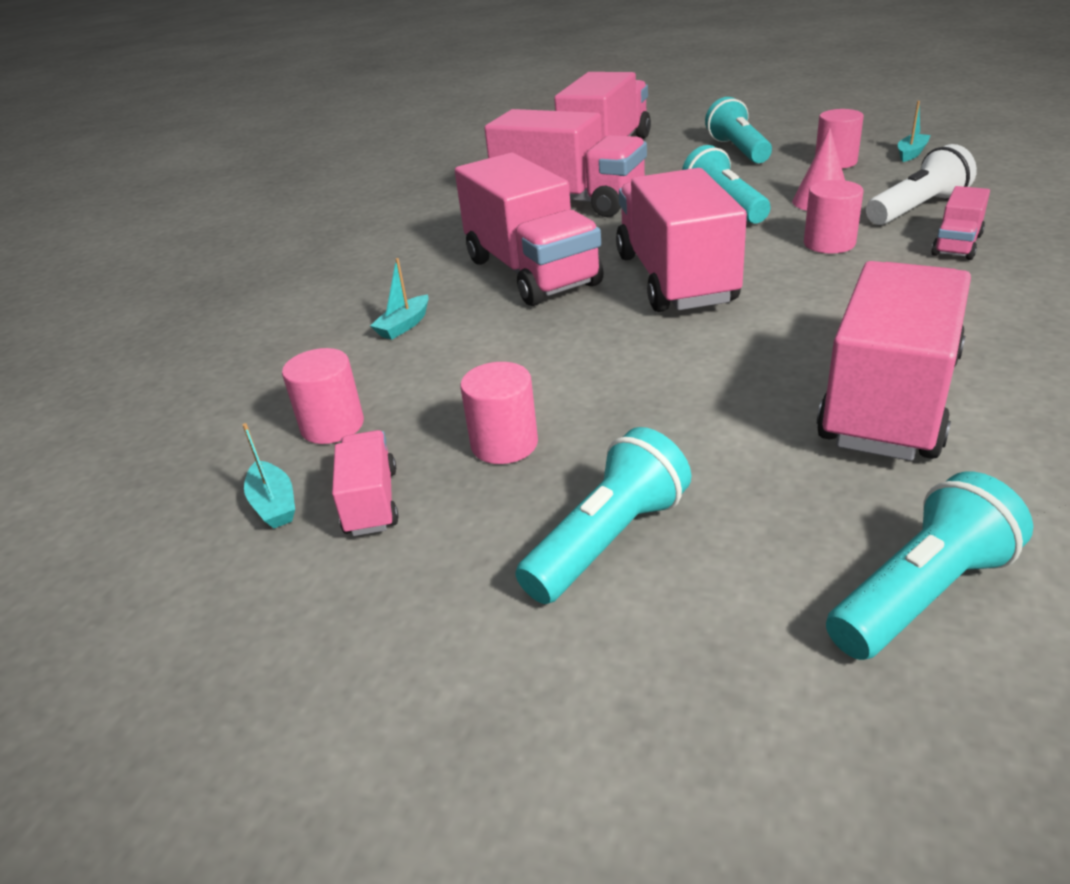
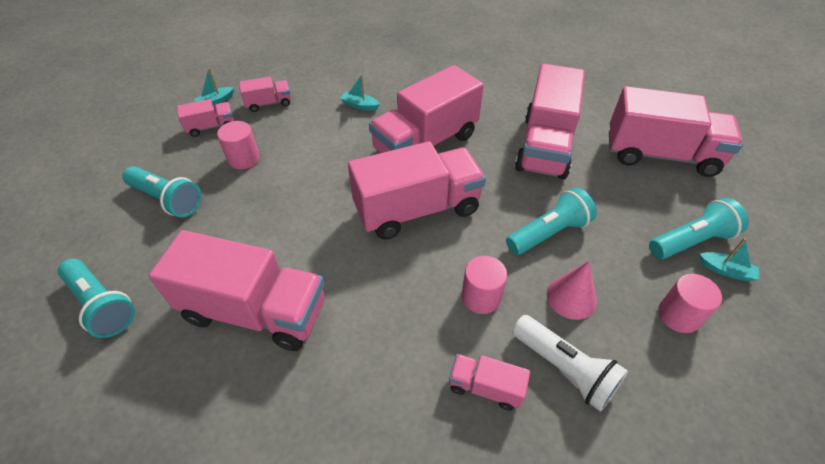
camera: 75 degrees right, 15 degrees up
(332, 426) = (268, 103): pink cylinder -> pink truck
(911, 153) = (727, 386): turquoise boat -> turquoise boat (726, 270)

